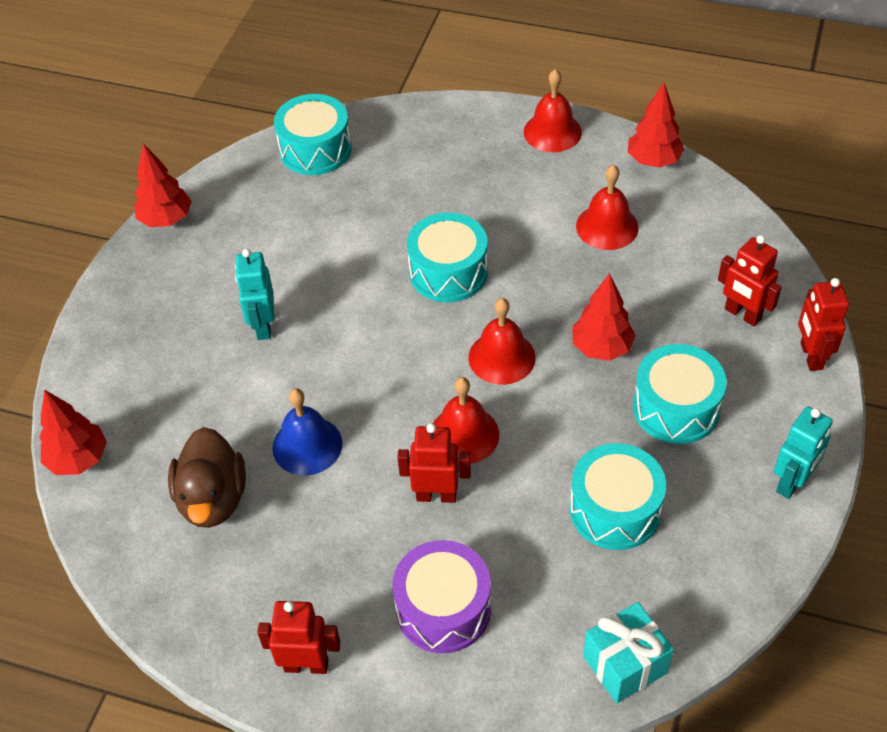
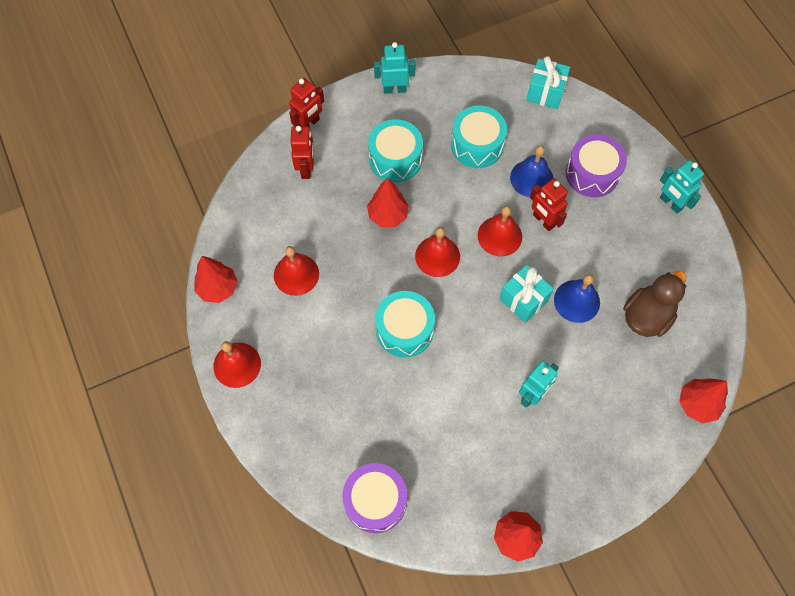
camera: 135 degrees left, 15 degrees up
(306, 665) = (670, 203): red robot -> turquoise robot
(315, 149) = (375, 501): turquoise drum -> purple drum
(365, 396) = (523, 300): none -> turquoise gift
(506, 531) = (531, 178): none -> blue bell

